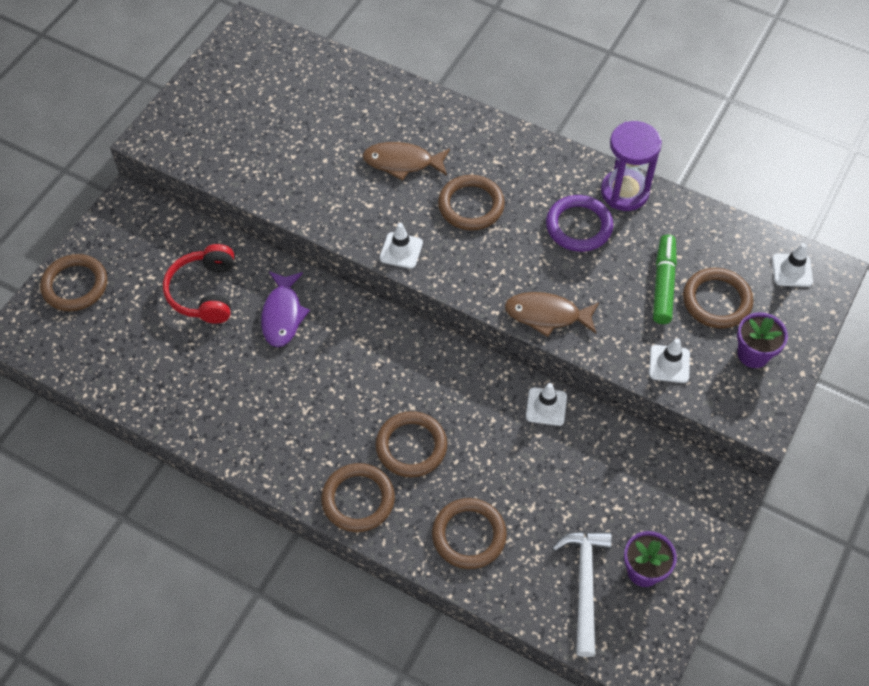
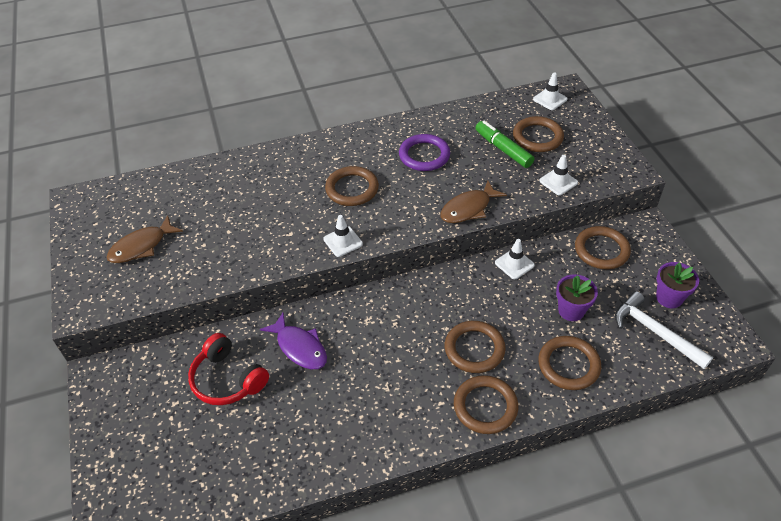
camera: 45 degrees left, 10 degrees down
(75, 285) = (119, 458): brown ring -> brown ring (601, 250)
(402, 162) = (281, 197): brown fish -> brown fish (141, 246)
(624, 192) = (425, 123): purple hourglass -> none
(753, 354) = (587, 147): purple flower pot -> purple flower pot (571, 310)

